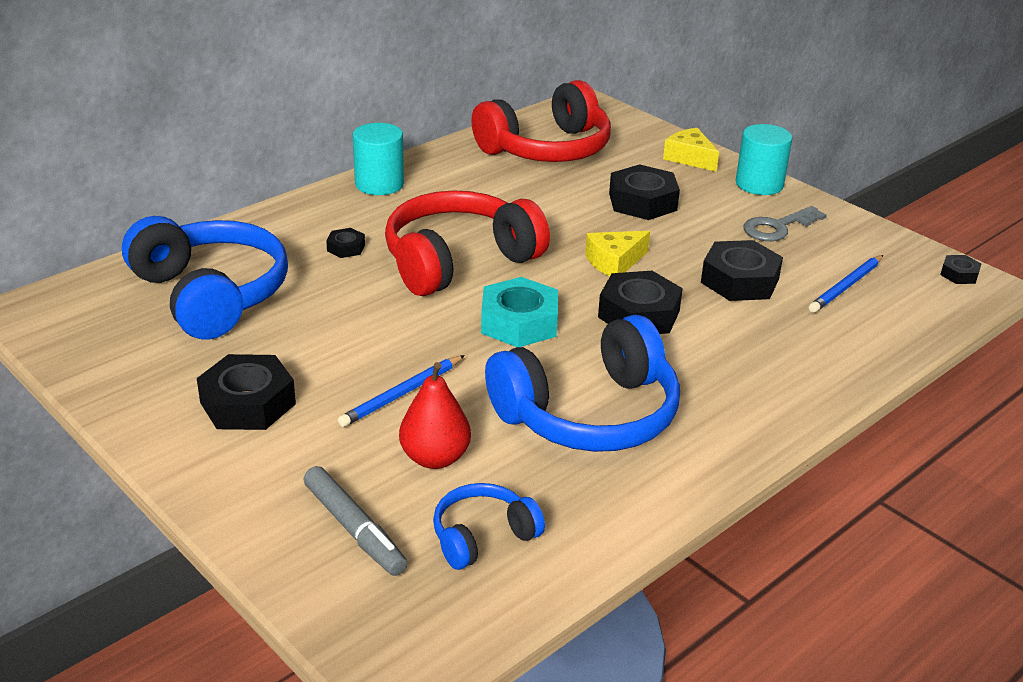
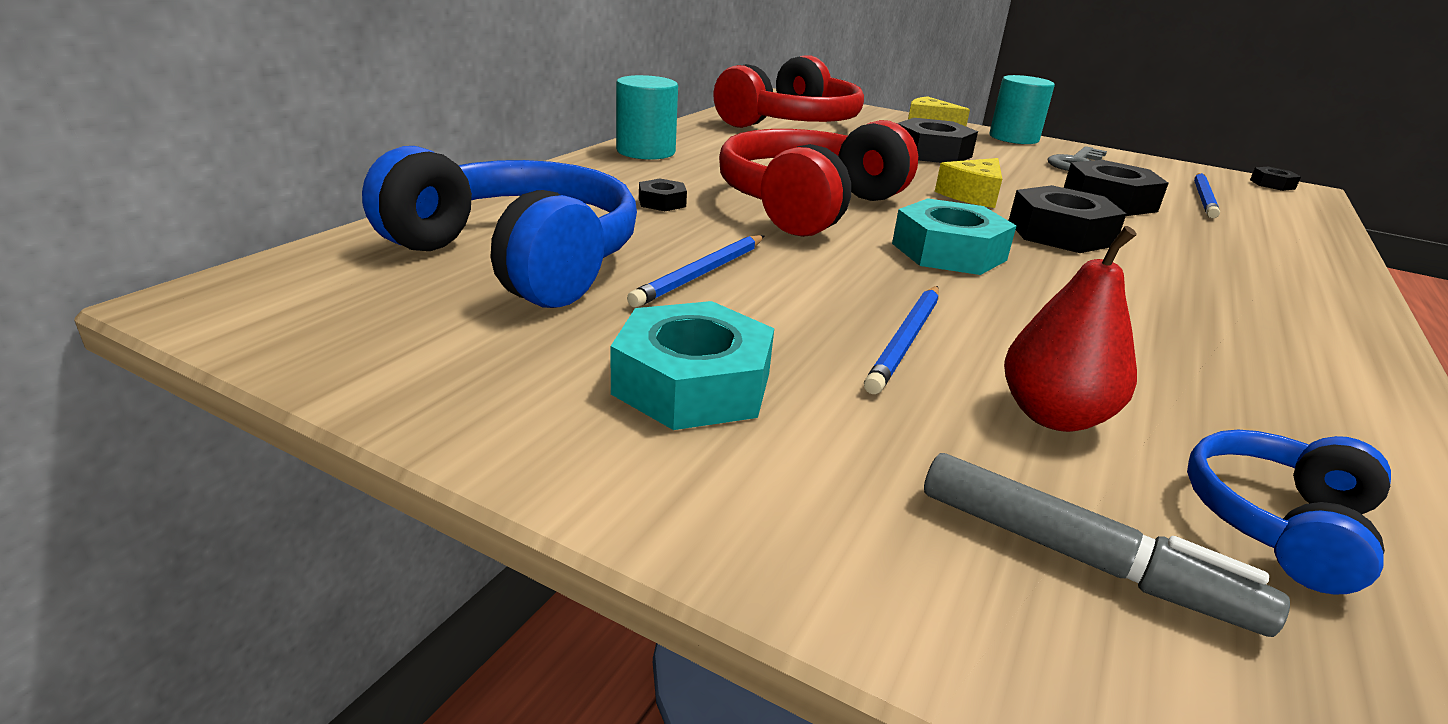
camera: 20 degrees left, 5 degrees down
(248, 403) = (692, 383): black nut -> turquoise nut
(318, 322) = (701, 273): none -> blue pencil
(589, 414) = (1159, 333): blue headphones -> none

